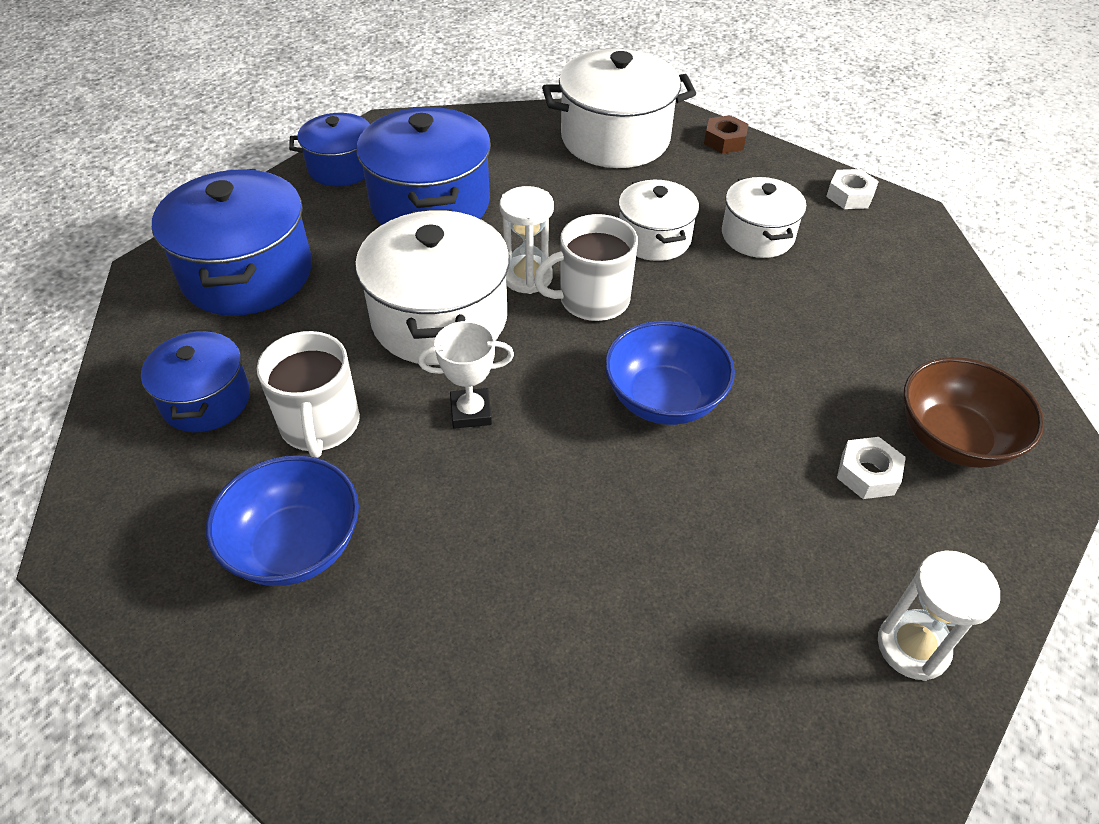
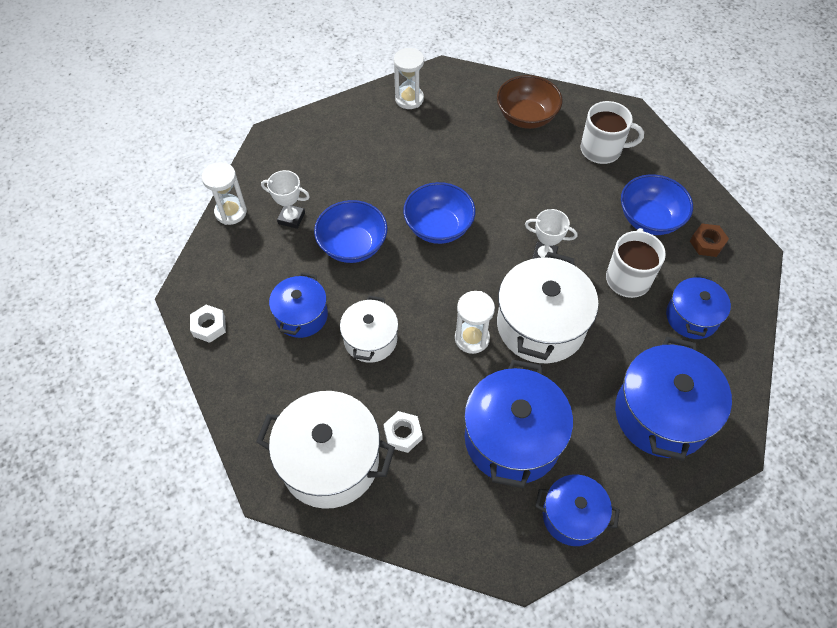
camera: 155 degrees left, 10 degrees up
(592, 300) = (440, 305): white mug -> white mug (602, 149)
(724, 141) = (246, 422): brown nut -> brown nut (707, 243)
(757, 236) = (301, 315): white pot -> blue pot
(768, 331) = (352, 245): none -> blue bowl
(867, 474) = (368, 159): white nut -> white nut (403, 434)
(888, 337) = (291, 218): none -> white trophy
(953, 439) = (314, 159): brown bowl -> brown bowl (526, 117)
(976, 316) = (231, 212): none -> white hourglass

